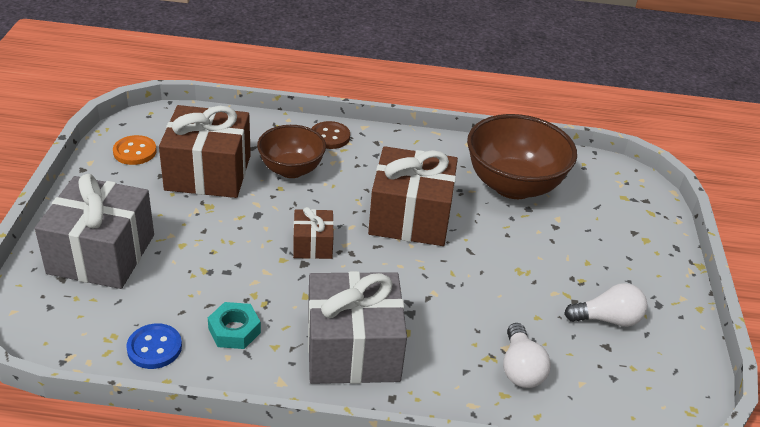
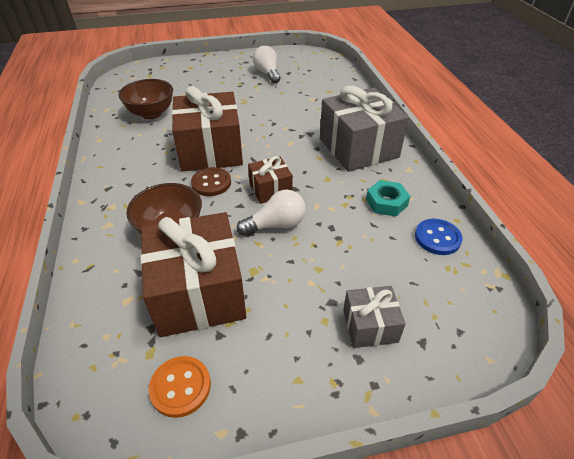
camera: 105 degrees left, 5 degrees up
(101, 254) = (370, 326): grey gift -> grey gift, size x0.51
(330, 137) = (104, 219): brown button -> brown button (211, 183)
(513, 185) = (151, 113): brown bowl -> brown bowl, size x0.63
(520, 368) = (325, 93): white light bulb -> white light bulb (276, 225)

